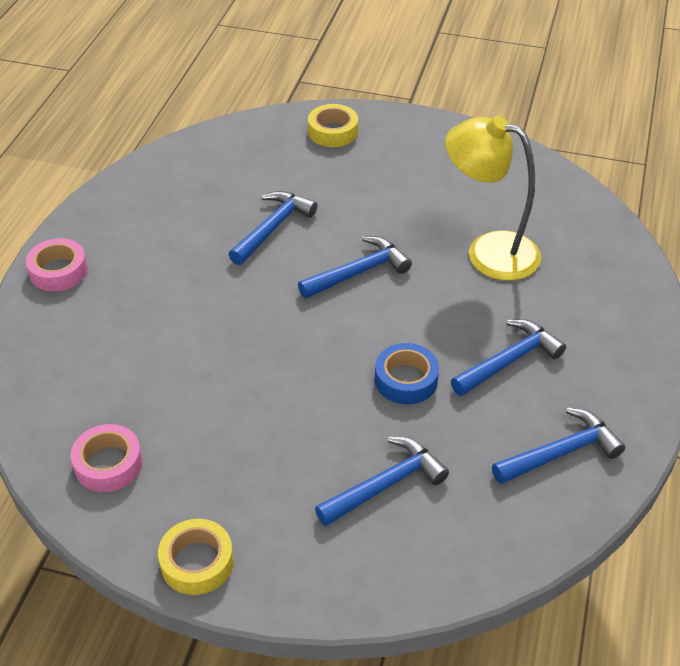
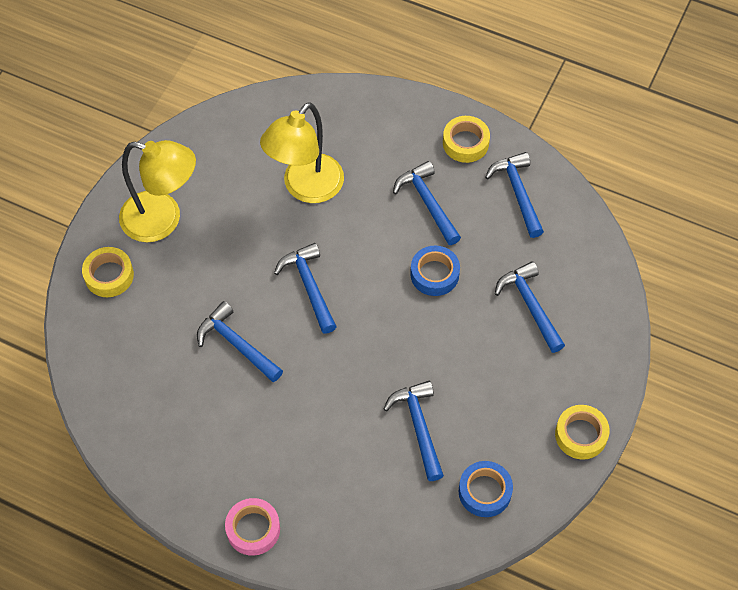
camera: 80 degrees left, 15 degrees up
(108, 464) = (485, 492): pink tape -> blue tape
(191, 390) = (418, 427): none -> blue hammer
(408, 155) = (163, 220): none -> yellow lamp
(617, 388) = (465, 143): none -> yellow tape

